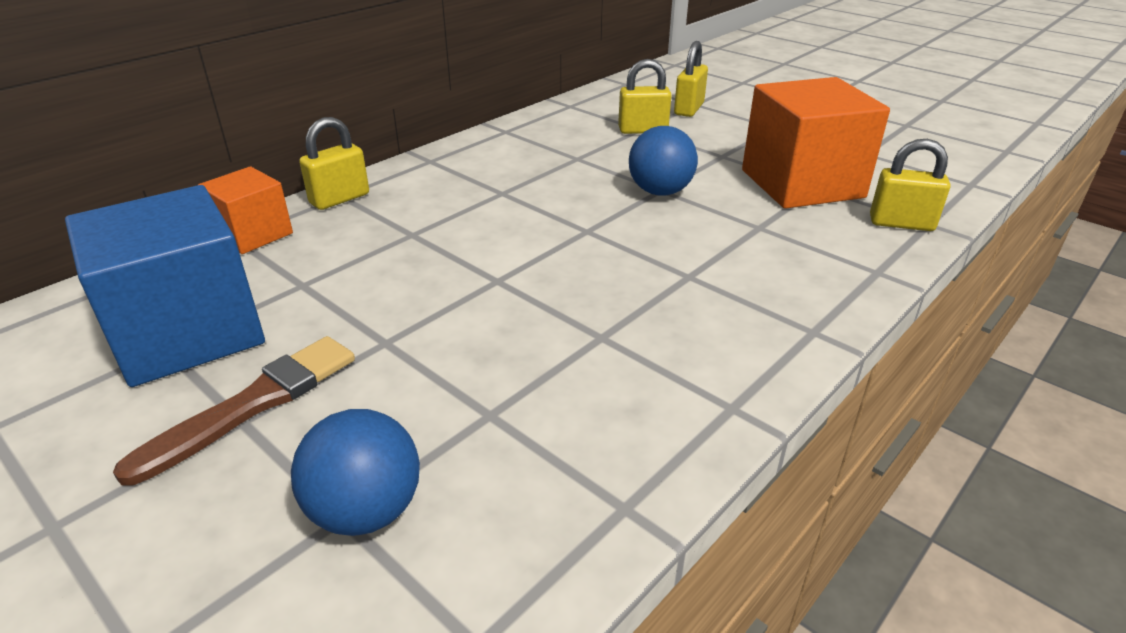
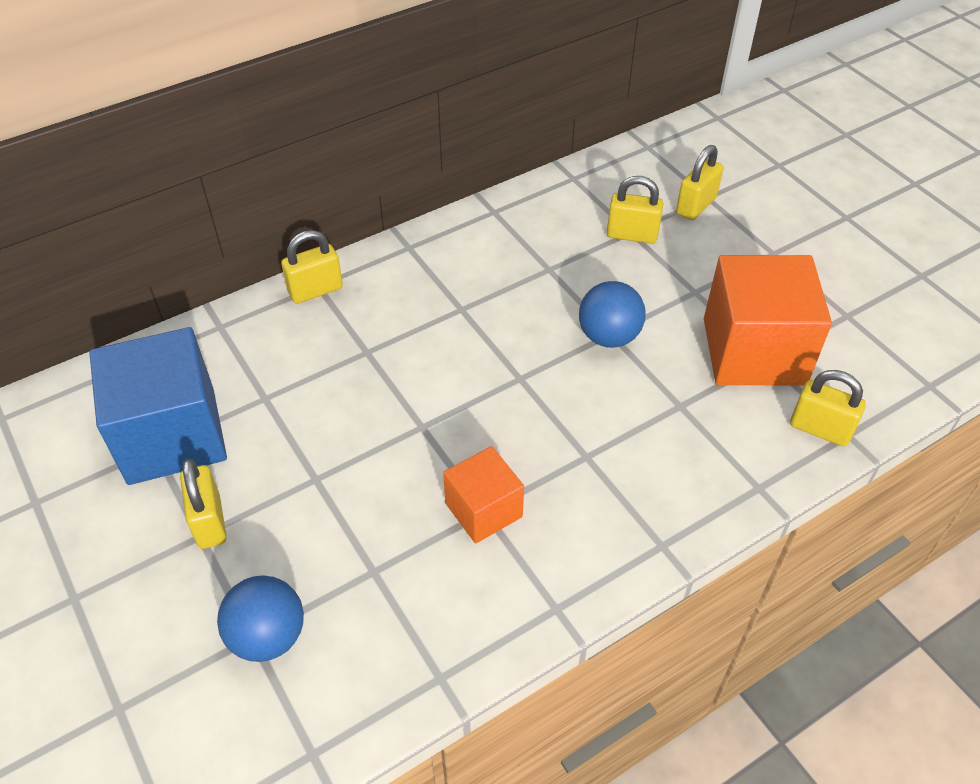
camera: 15 degrees right, 15 degrees up
(253, 234) = (236, 325): orange cube -> orange cube (483, 510)
(253, 404) = (209, 521): brown brush -> yellow padlock

